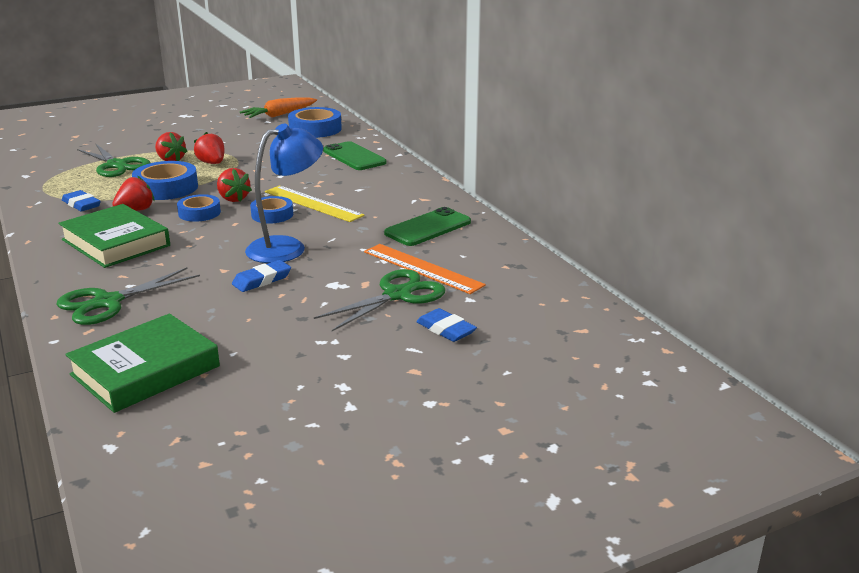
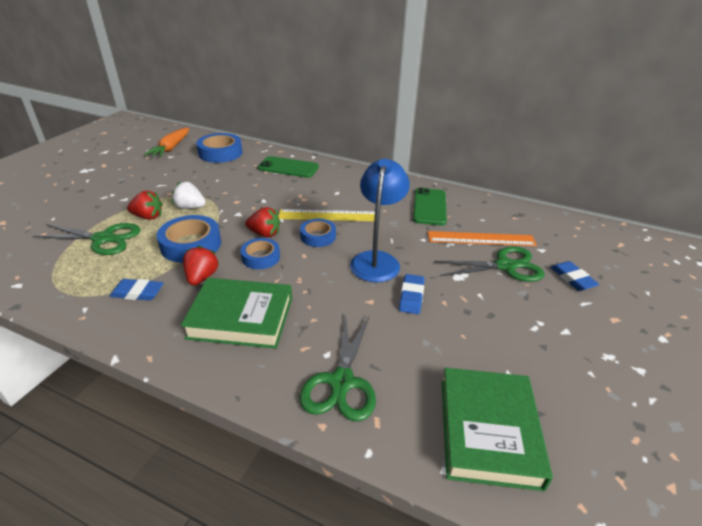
camera: 40 degrees left, 10 degrees up
(212, 163) = (190, 207): red strawberry -> white strawberry
(397, 295) = (505, 266): green scissors -> green scissors turned 75 degrees clockwise
(446, 329) = (572, 278): blue eraser -> blue eraser turned 60 degrees clockwise

